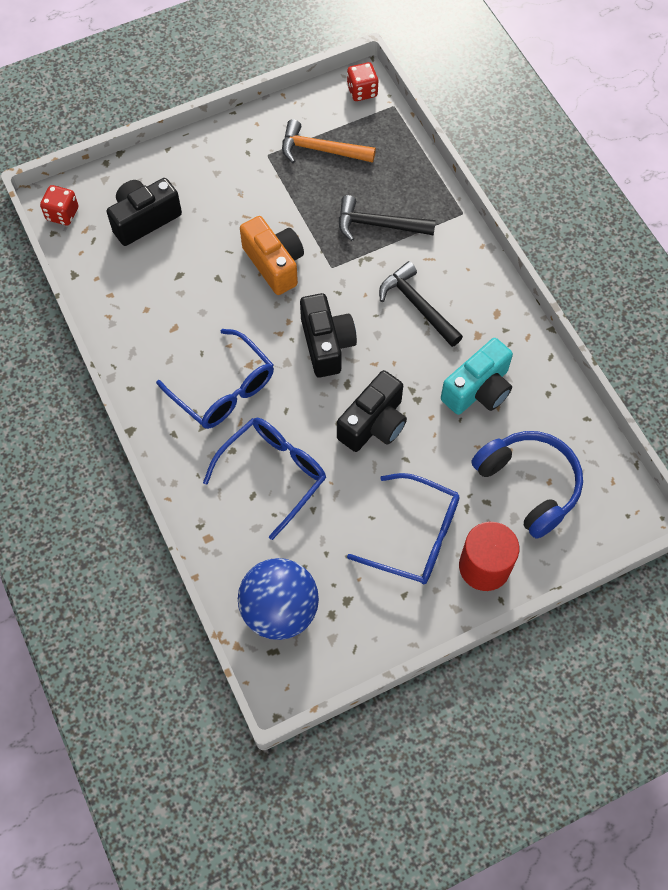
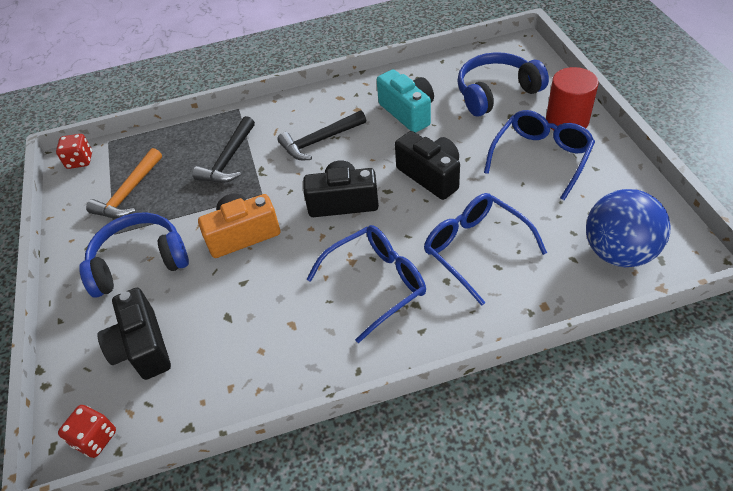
camera: 75 degrees left, 15 degrees down
(234, 187) = (139, 262): none -> blue headphones

